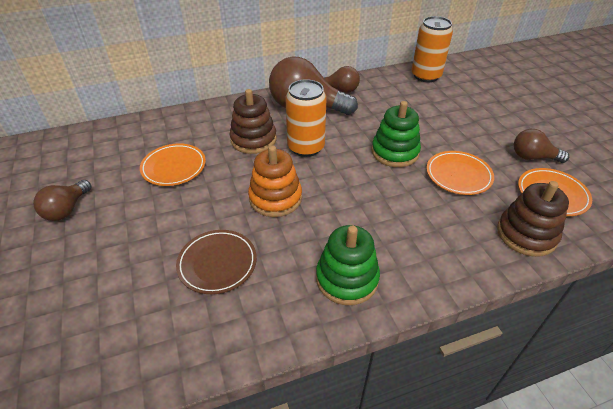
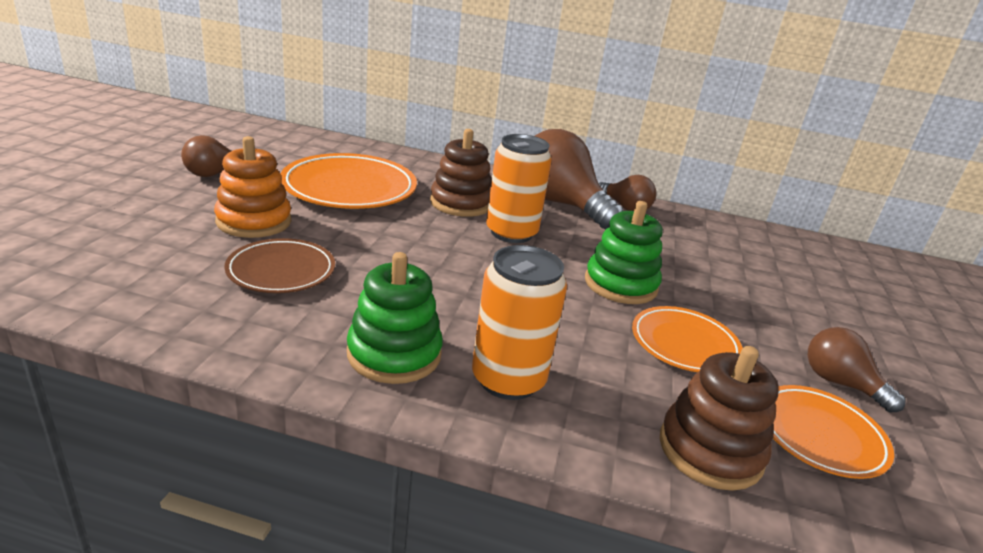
camera: 30 degrees right, 15 degrees down
(174, 167) = (349, 188): orange plate -> orange plate, size x1.63
(275, 198) = (415, 254): orange stacking toy -> orange stacking toy (254, 221)
(426, 76) = (769, 241): orange can -> orange can (508, 379)

